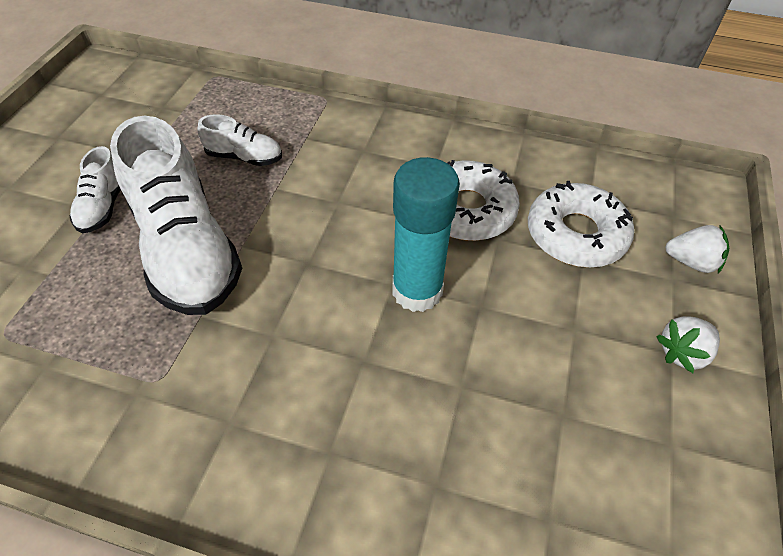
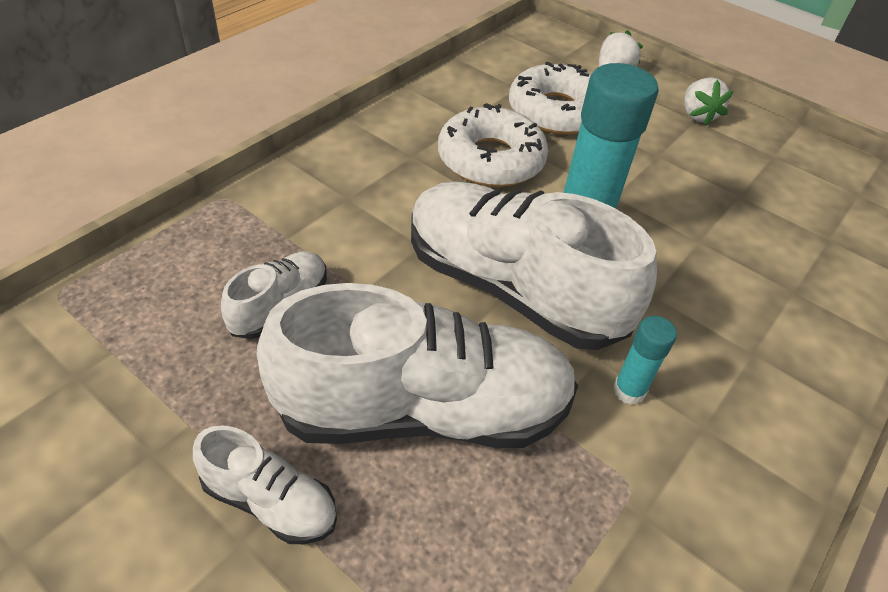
camera: 70 degrees left, 5 degrees down
(246, 362) = (629, 391): none -> turquoise glue stick
(320, 264) = (512, 288): none -> white shoe

